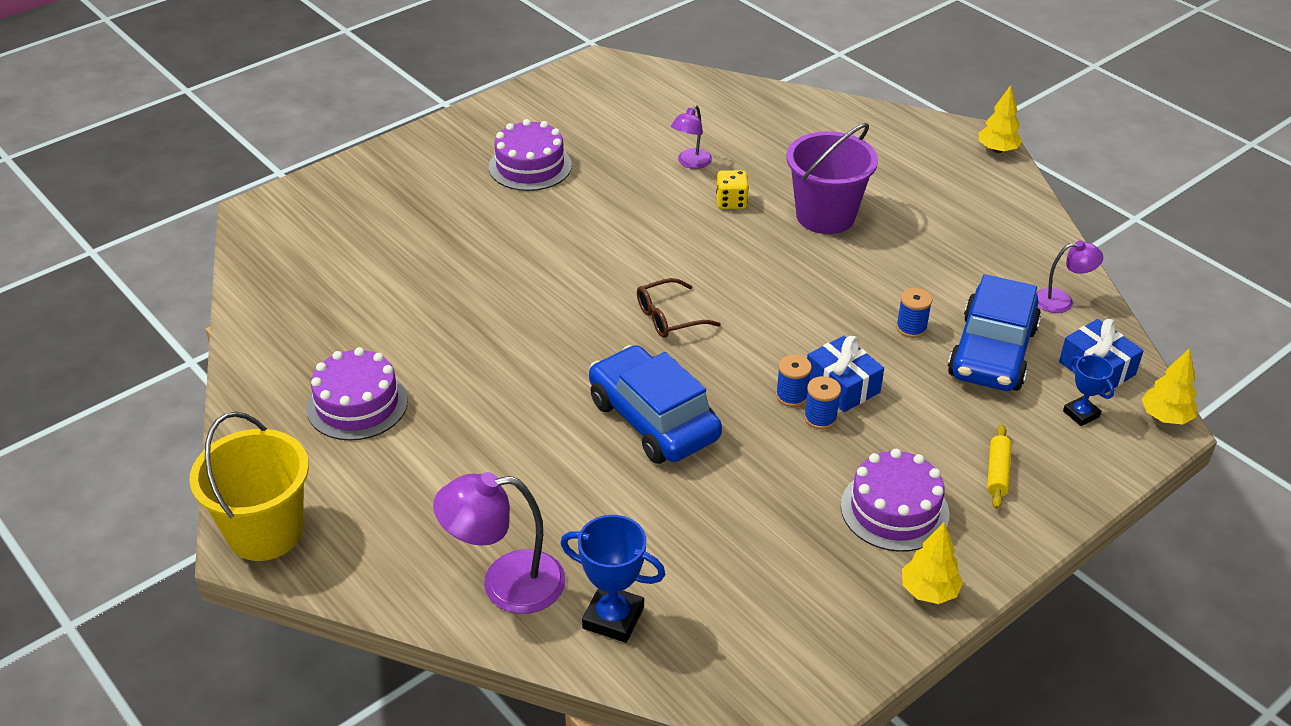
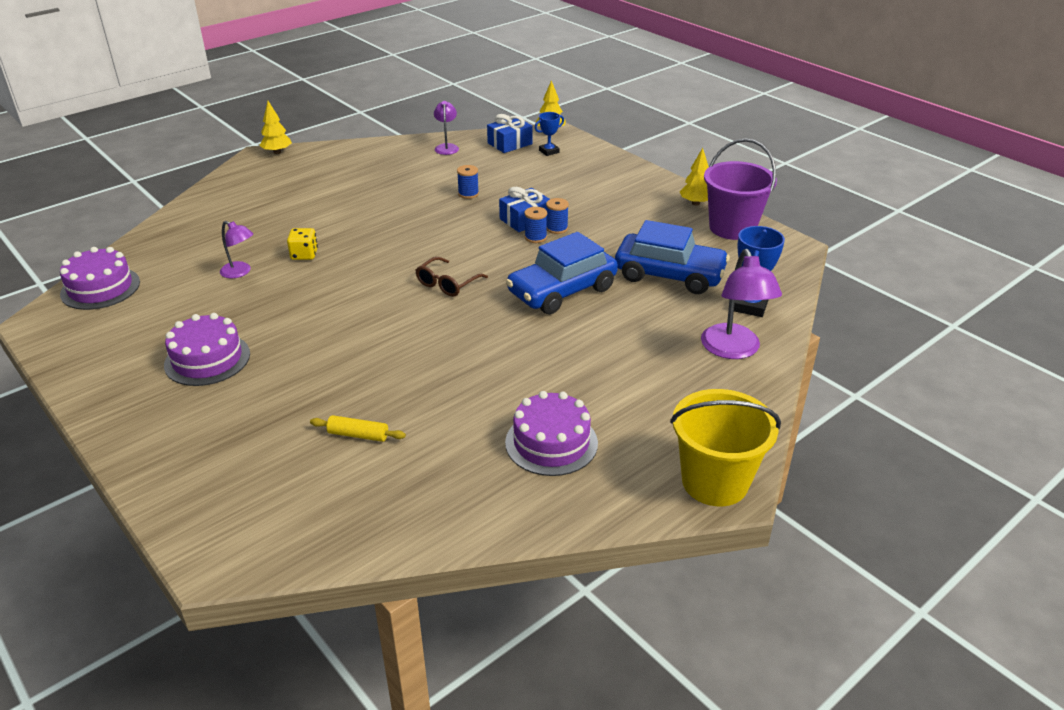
camera: 90 degrees left, 5 degrees down
(669, 317) = (447, 284): brown glasses -> brown glasses turned 60 degrees clockwise
(825, 216) = (335, 217): purple bucket -> purple bucket (732, 228)
(894, 510) = (635, 209): purple cake -> purple cake (100, 288)
(992, 352) = (494, 171): blue car -> blue car (669, 275)
(997, 472) = (599, 177): yellow rolling pin -> yellow rolling pin (358, 435)

